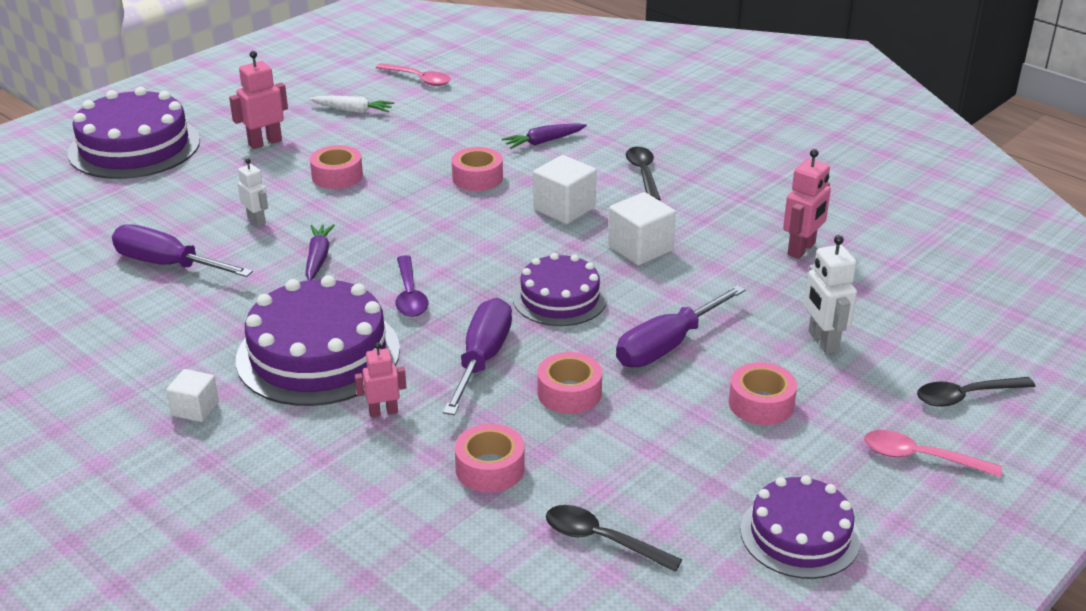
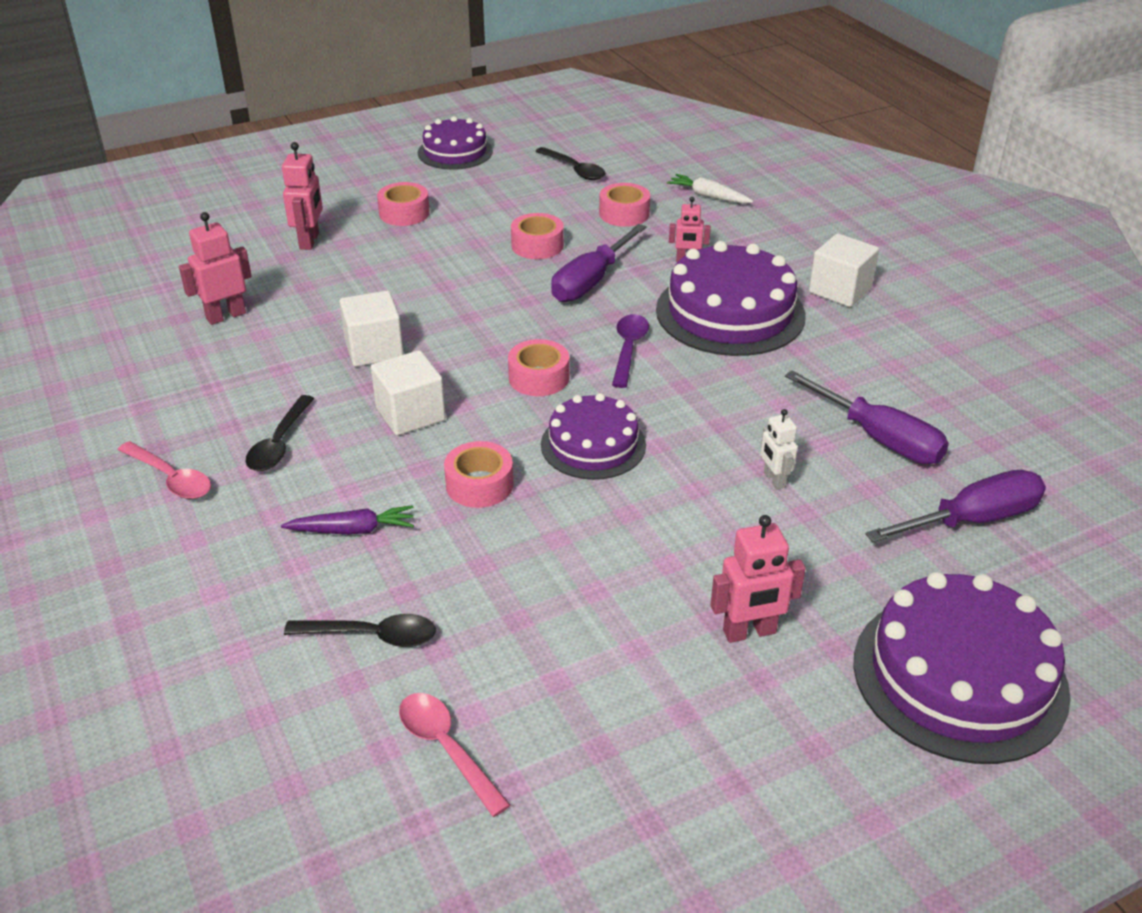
camera: 160 degrees left, 5 degrees up
(195, 409) = (840, 290): white cube -> white cube, size x1.61
(318, 258) = (710, 410): purple carrot -> none
(337, 176) = (657, 532): pink tape -> pink tape (539, 378)
(353, 110) = (593, 681): white carrot -> white carrot (708, 196)
(559, 298) = (490, 317): purple cake -> purple cake (593, 445)
(668, 345) = (432, 262): purple screwdriver -> purple screwdriver (971, 520)
(822, 341) = (310, 241): white robot -> pink robot
(920, 457) = (337, 169): pink spoon -> pink spoon (171, 478)
(966, 396) = (259, 191): black spoon -> black spoon (372, 636)

